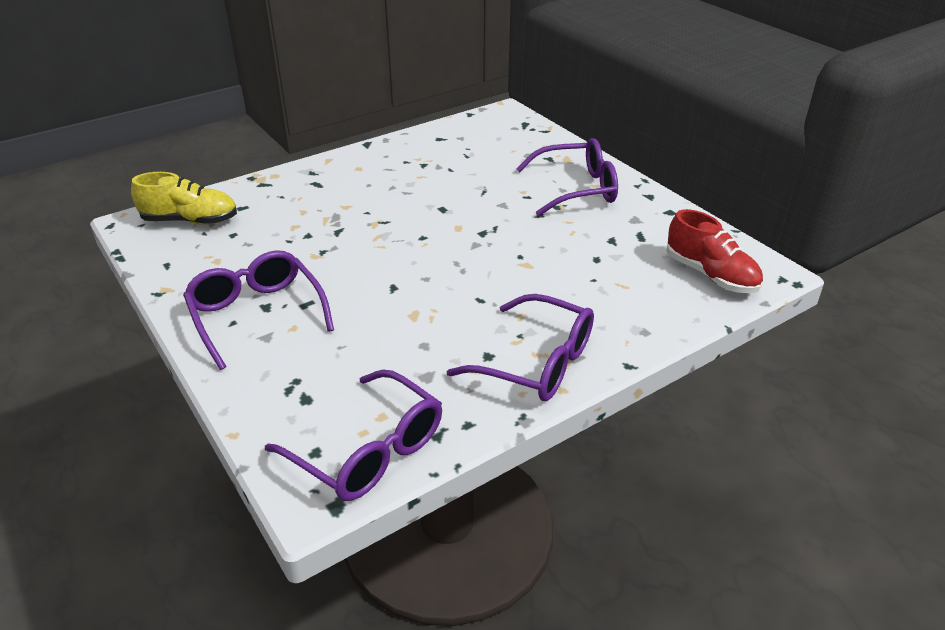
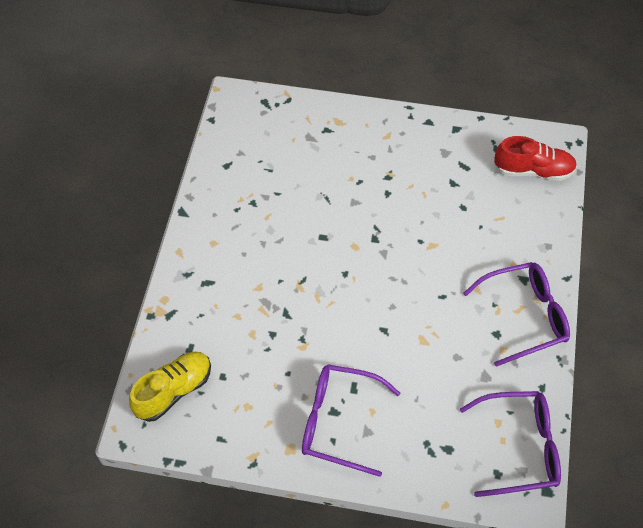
camera: 45 degrees left, 20 degrees up
(577, 189) = (380, 149): purple glasses -> none

